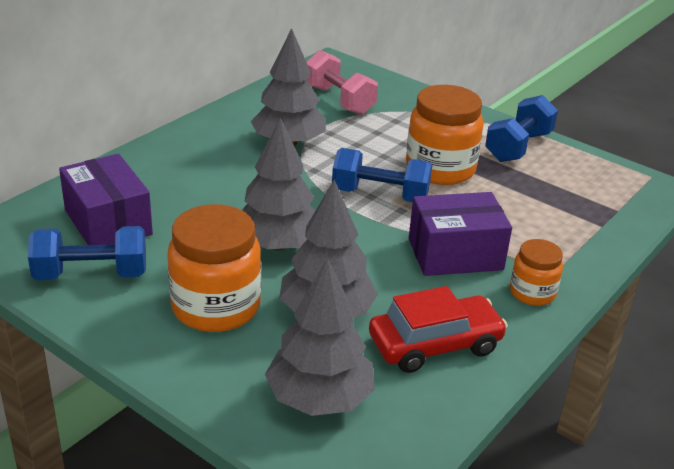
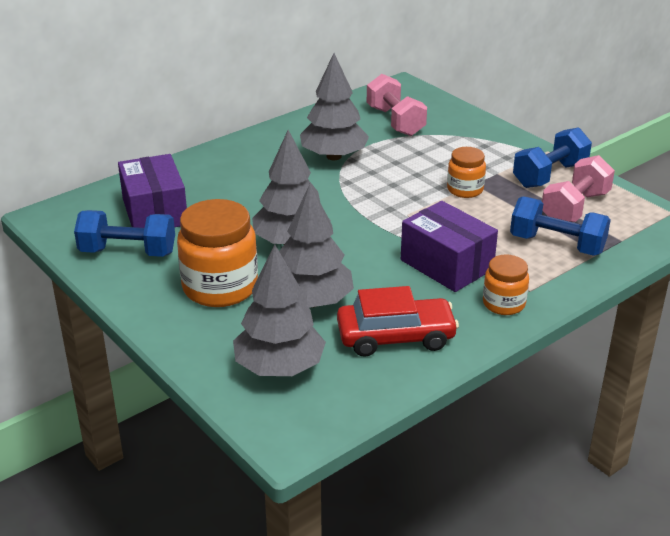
camera: 15 degrees right, 0 degrees up
(380, 195) = (399, 208): blue dumbbell -> blue dumbbell (557, 244)
(440, 169) = (465, 190): orange jar -> orange jar, size x0.55
(455, 254) = (446, 265): purple box -> purple box turned 45 degrees clockwise
(558, 179) = (575, 208): none -> pink dumbbell

